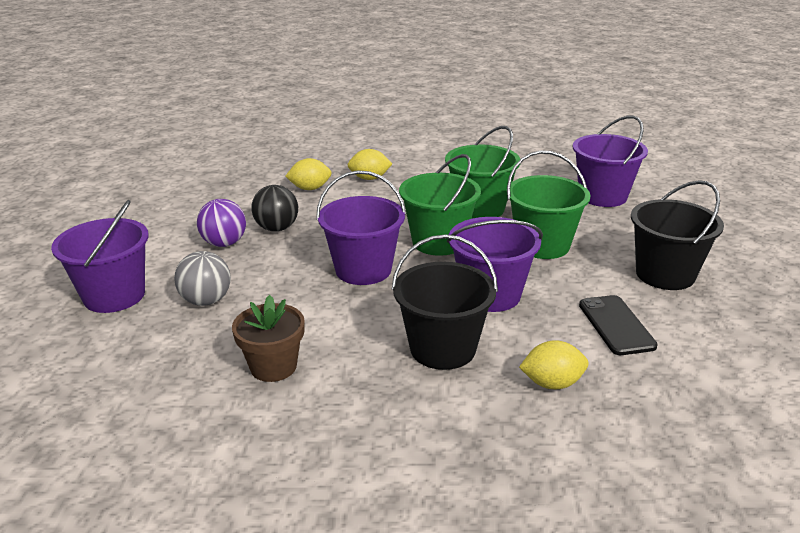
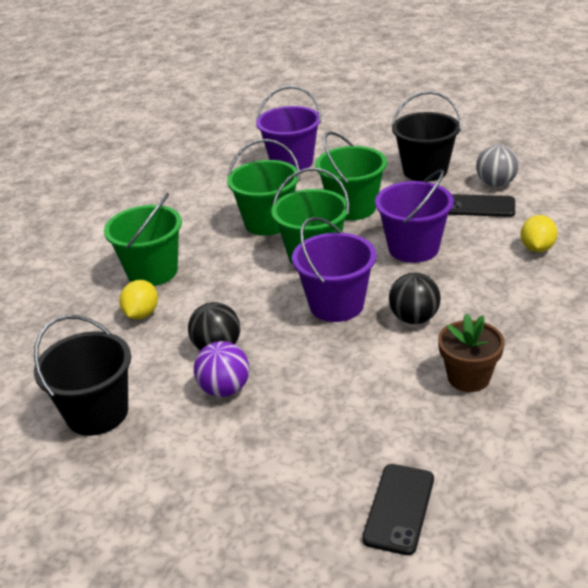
camera: 65 degrees left, 5 degrees up
(83, 355) = (399, 508): none -> black phone
(114, 296) = (289, 483): purple bucket -> none
(206, 301) = (337, 411): grey ball -> grey ball (496, 184)
(361, 317) = (414, 318): none -> black ball
(369, 178) = (152, 272): yellow lemon -> green bucket
(443, 349) = (477, 285): black bucket -> black bucket (97, 413)

